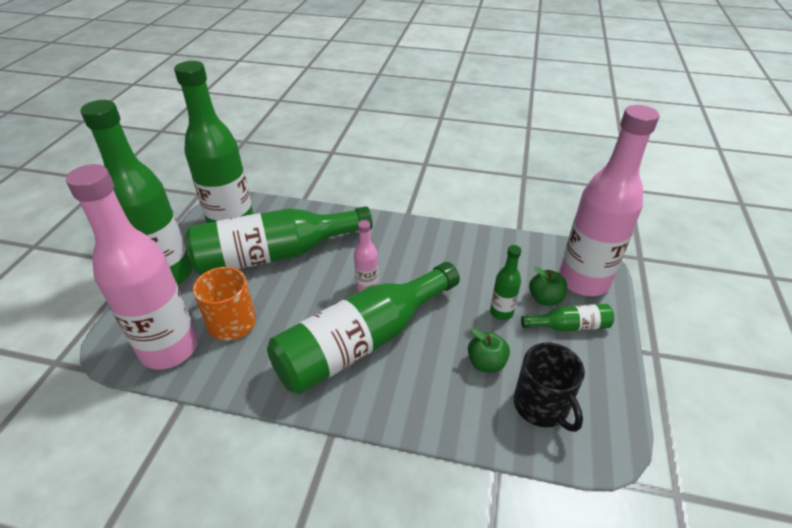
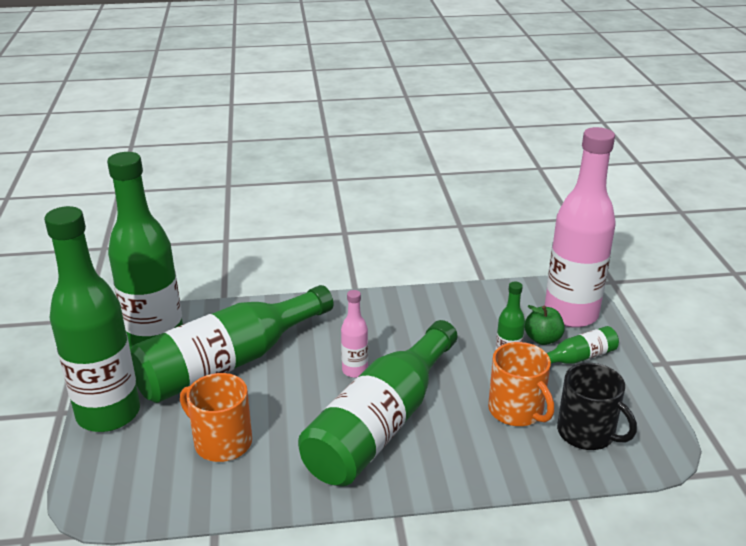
camera: 20 degrees left, 10 degrees down
(169, 349) = (165, 486): pink bottle -> none
(486, 363) = (516, 410): green apple -> orange mug

